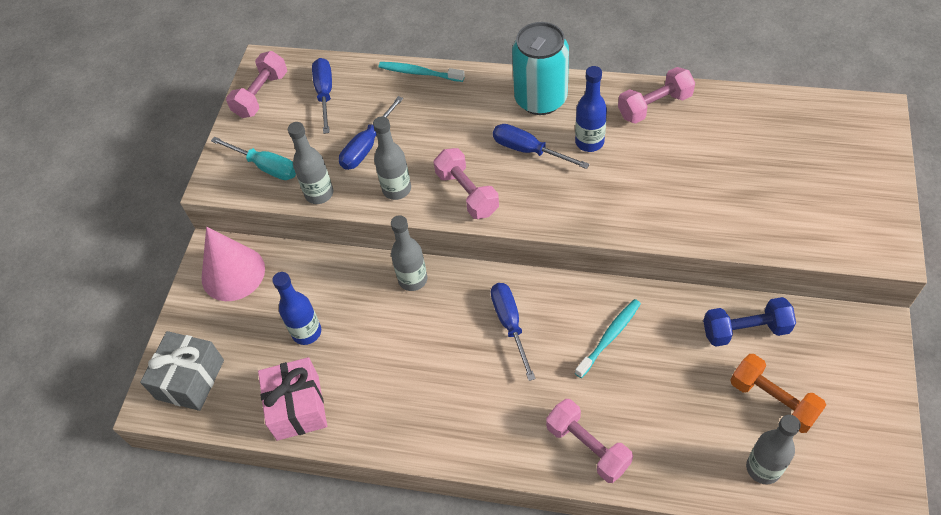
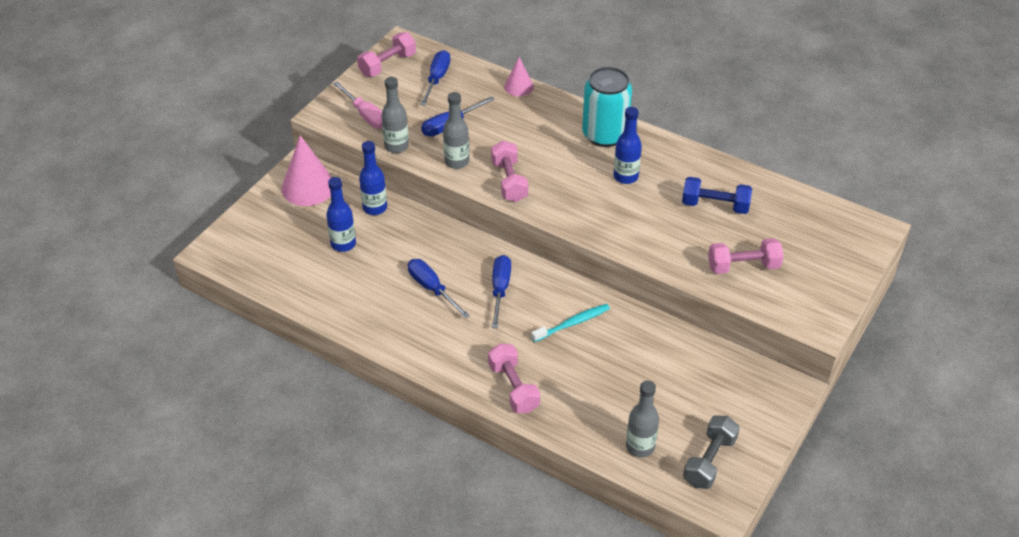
camera: 15 degrees right, 10 degrees down
(190, 379) = (243, 246): grey gift -> none
(265, 166) = (365, 115): turquoise screwdriver -> pink screwdriver
(298, 407) = (312, 290): pink gift -> none
(321, 272) = (375, 208): none -> blue bottle
(413, 279) = (442, 235): grey bottle -> none
(419, 73) = (518, 86): turquoise toothbrush -> pink cone
(528, 150) = (574, 167): blue screwdriver -> blue screwdriver (432, 289)
(654, 106) = (694, 168): pink dumbbell -> pink dumbbell (743, 266)
(745, 330) = (683, 354): blue dumbbell -> blue dumbbell (715, 205)
(773, 400) = (675, 407): orange dumbbell -> none
(845, 456) = (709, 461): none -> grey dumbbell

